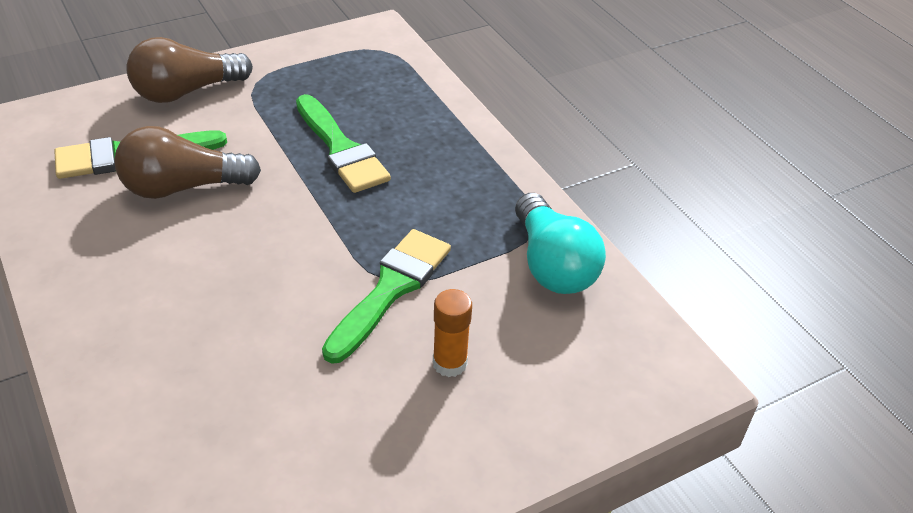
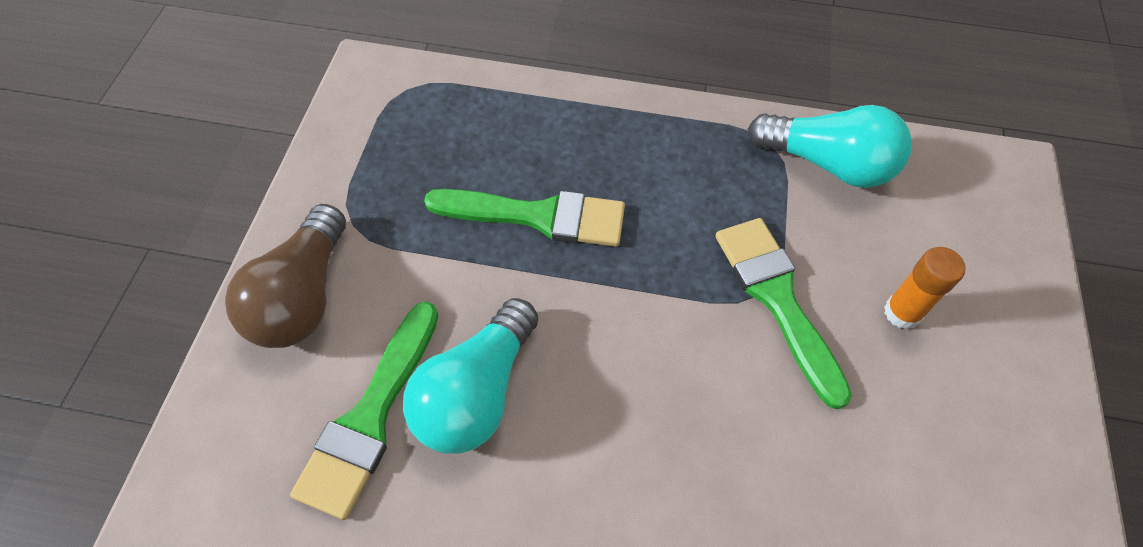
camera: 50 degrees left, 15 degrees up
(182, 187) = (476, 393): brown light bulb -> turquoise light bulb

